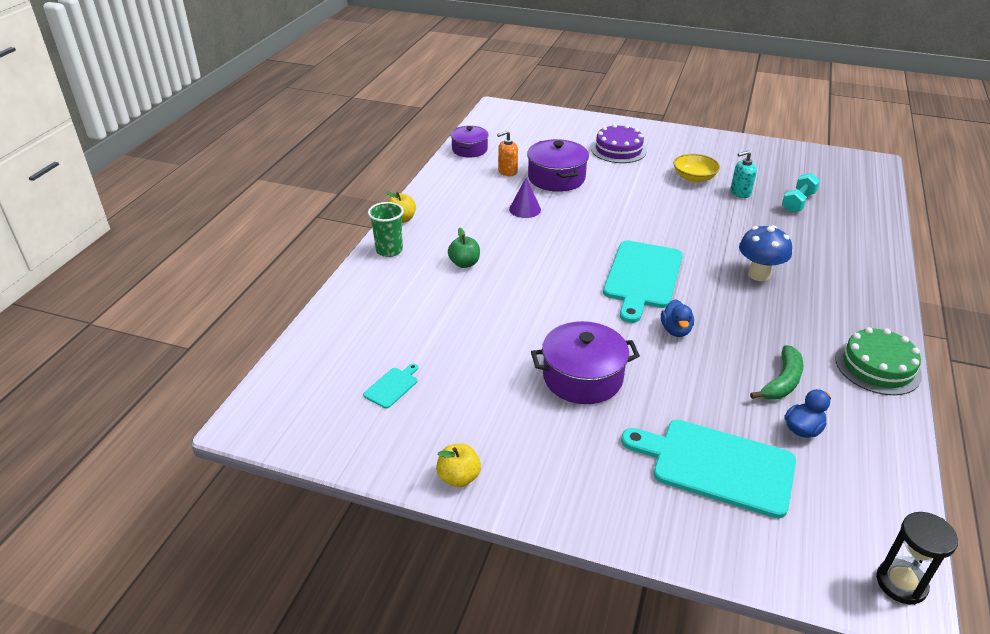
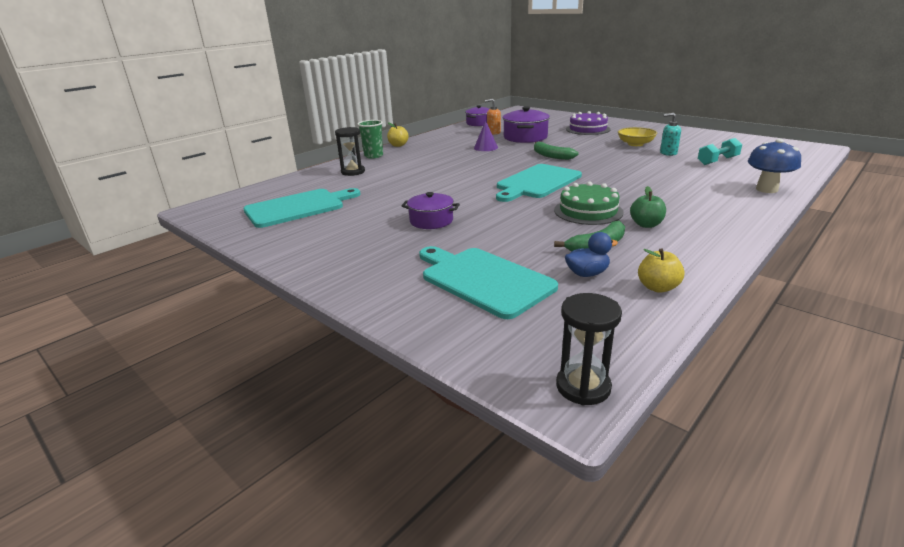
camera: 25 degrees right, 10 degrees down
(392, 386) = (298, 207): turquoise cutting board -> turquoise cutting board, size x2.34
(394, 293) = (353, 172): none -> black hourglass
(459, 477) = (283, 252): yellow apple -> yellow apple (657, 287)
(464, 263) = (414, 165): green apple -> green apple (646, 225)
(582, 377) = (431, 221): purple pot -> purple pot, size x0.66
(618, 217) = (551, 156): none -> green banana
(675, 330) = (533, 209): blue duck -> none
(758, 274) = (639, 191): blue mushroom -> blue mushroom (766, 189)
(877, 366) = (704, 250): green cake -> green cake (588, 211)

